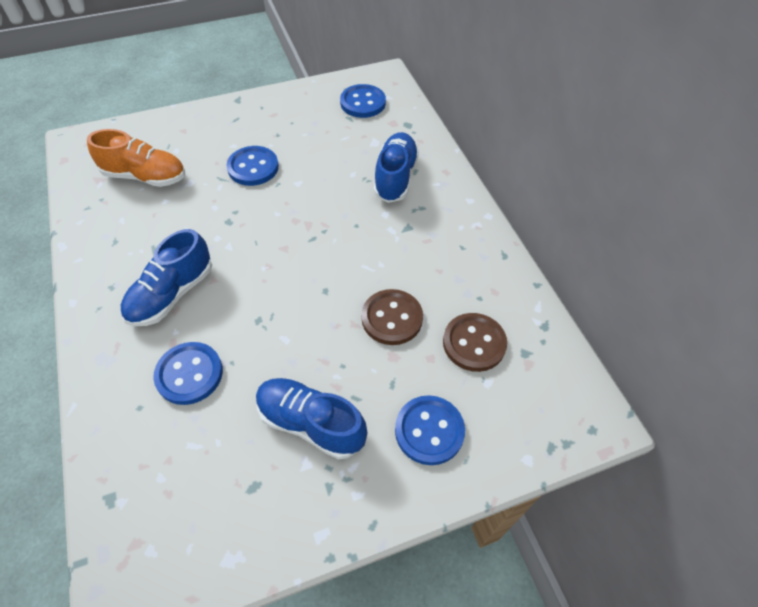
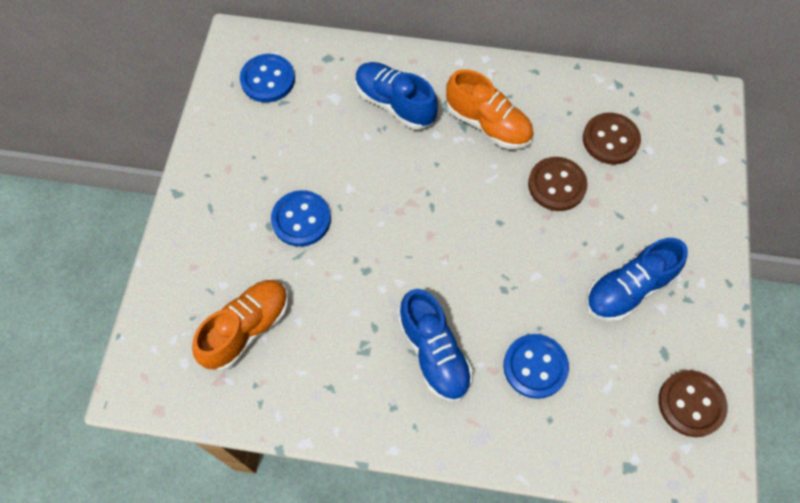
camera: 60 degrees left, 10 degrees up
(203, 537) = (691, 404): none -> brown button
(420, 243) = (488, 124): none -> orange shoe
(429, 431) = (672, 210): blue button -> none

